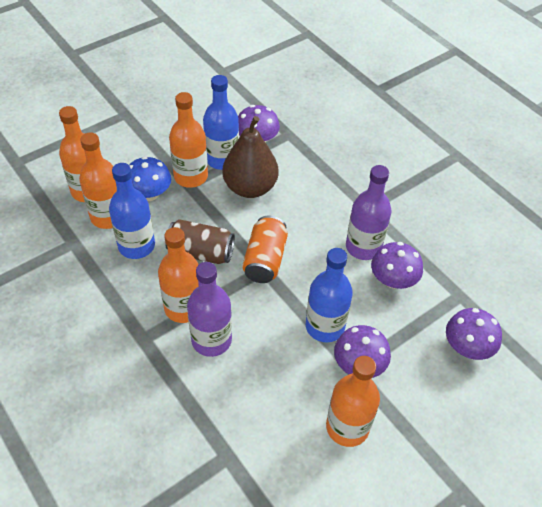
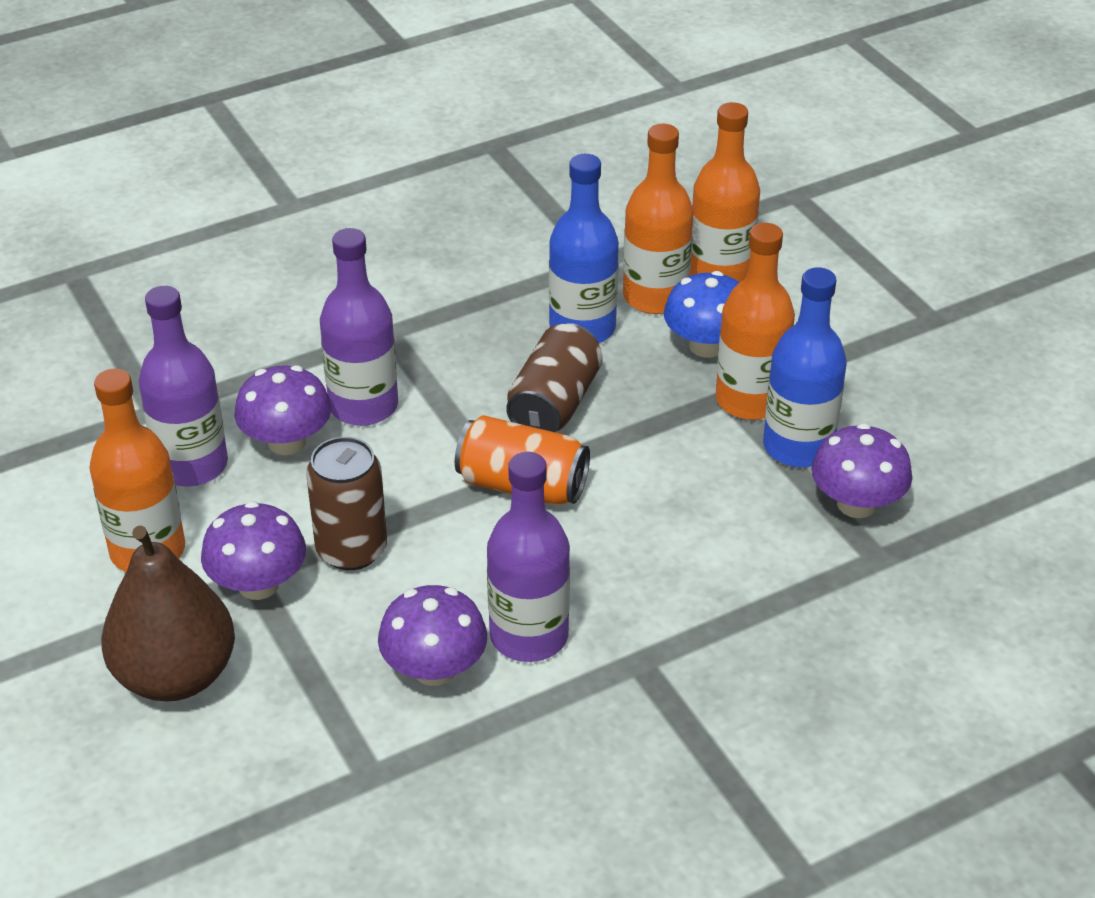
camera: 100 degrees right, 10 degrees down
(183, 307) = (437, 378): orange bottle -> none
(250, 187) = (713, 481): brown pear -> brown pear (175, 675)
(274, 421) = (192, 465): none -> purple bottle
(325, 326) = (351, 550): blue bottle -> brown can
(467, 347) = (245, 756): purple mushroom -> purple mushroom (287, 442)

